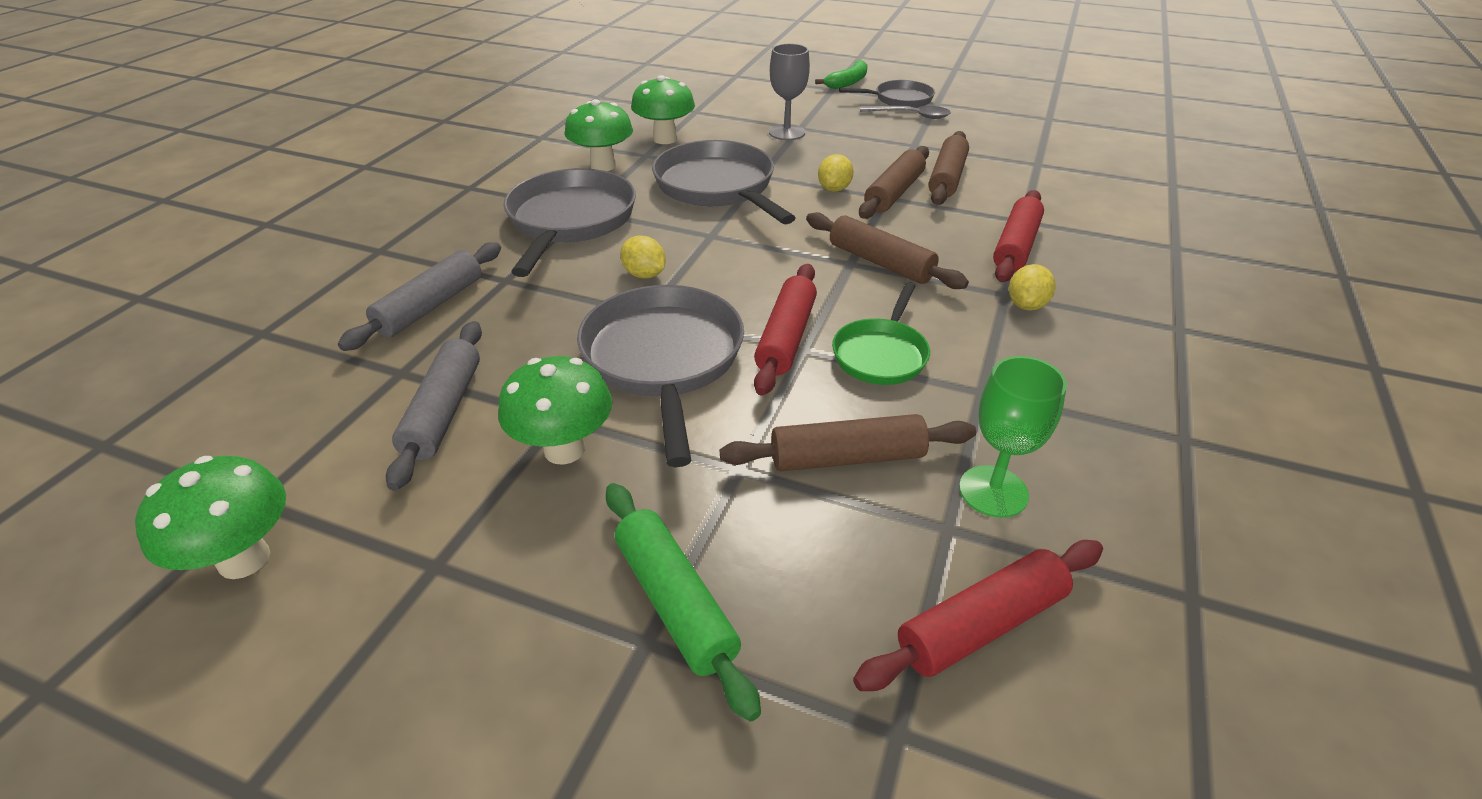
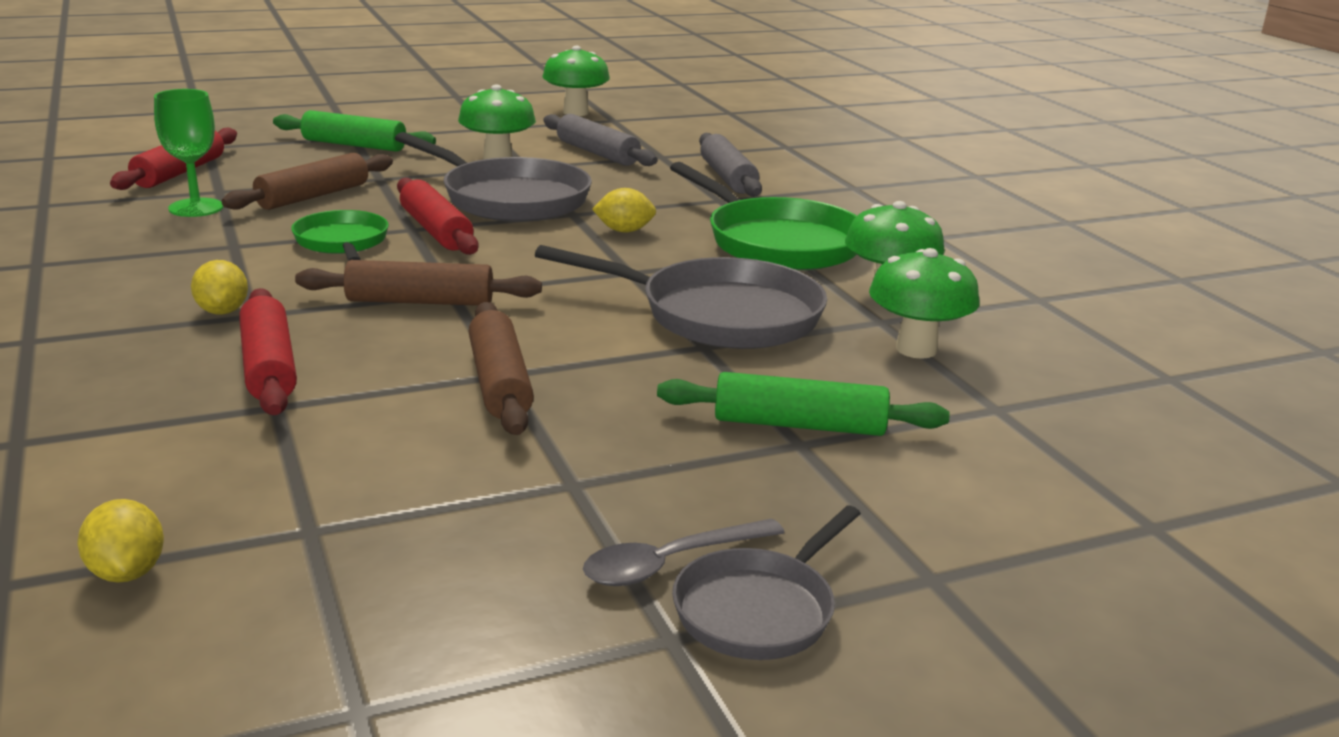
camera: 135 degrees right, 15 degrees down
(570, 221) = (777, 242): grey pan -> green pan
(787, 132) = (799, 425): grey goblet -> green rolling pin
(834, 189) = (584, 361): yellow lemon -> yellow lemon (127, 573)
(847, 82) = (945, 619): green banana -> none
(947, 178) = (449, 435): brown rolling pin -> none

